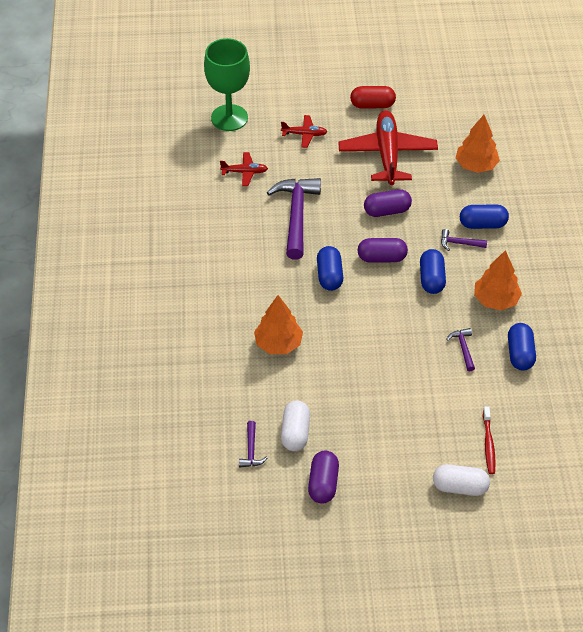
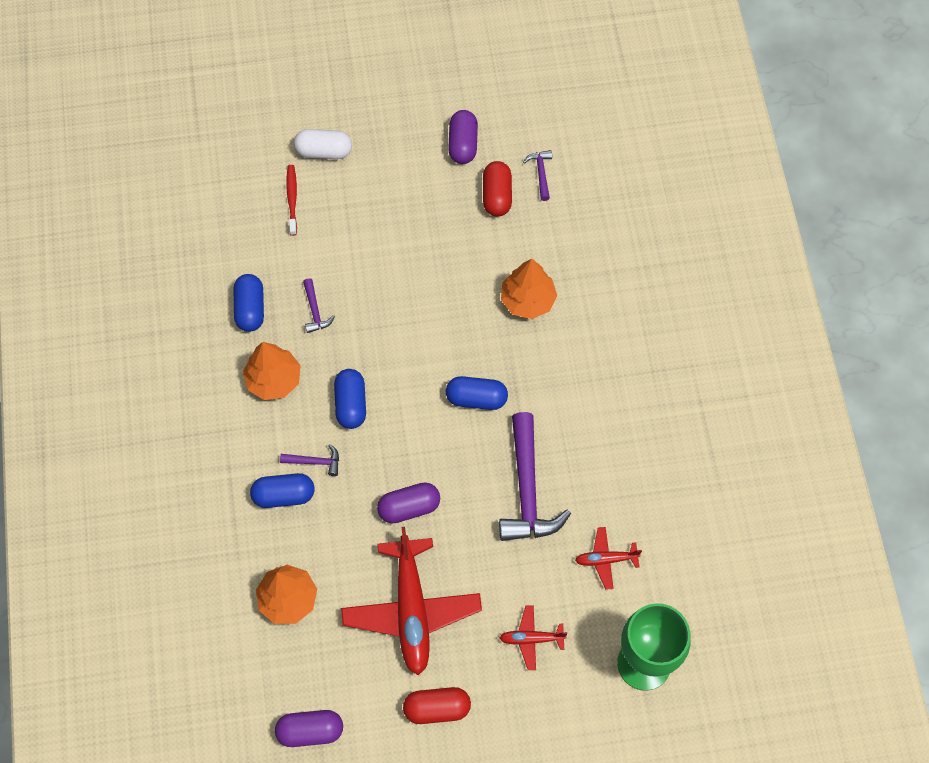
camera: 175 degrees right, 15 degrees up
(295, 433) = (497, 196): white capsule -> red capsule
(329, 276) = (476, 399): blue capsule -> blue capsule turned 75 degrees counterclockwise
(381, 258) = (413, 431): purple capsule -> purple capsule (310, 731)

